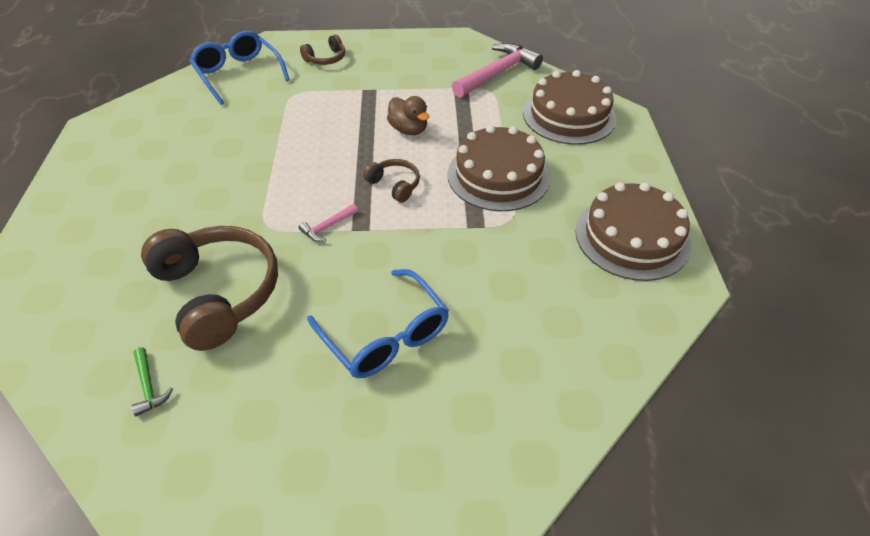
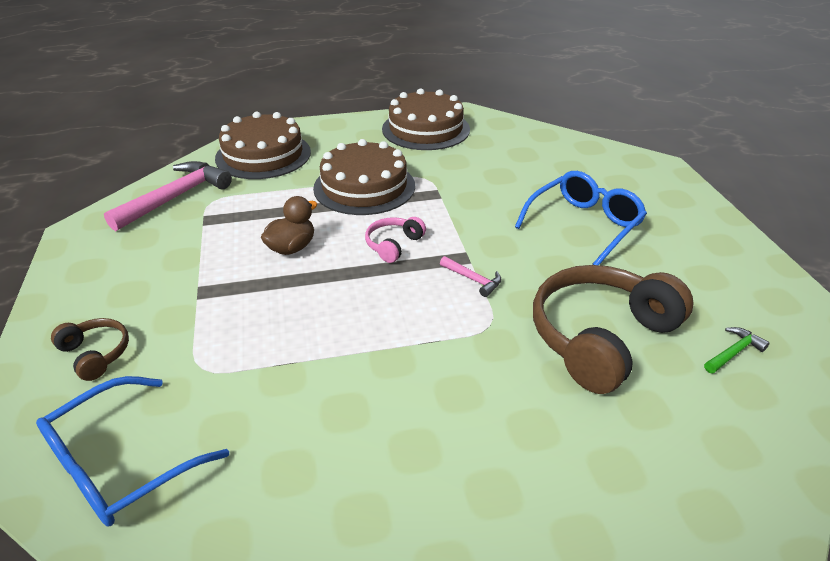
camera: 100 degrees left, 10 degrees down
(394, 185) = (393, 245): brown headphones -> pink headphones
(497, 73) = (175, 198): pink hammer -> pink hammer turned 90 degrees clockwise

